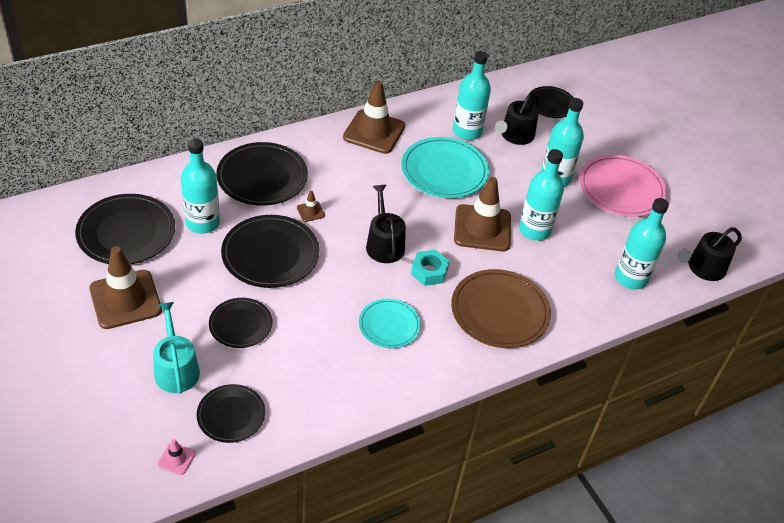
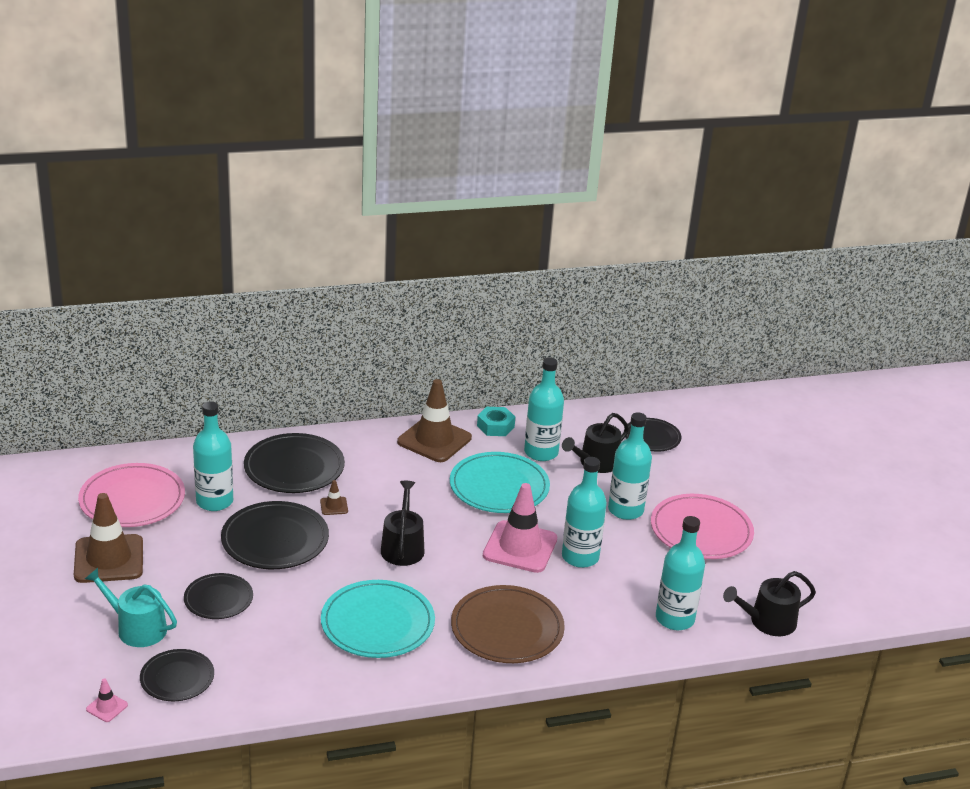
camera: 15 degrees right, 15 degrees down
(126, 232) = (132, 499): black plate -> pink plate
(176, 368) = (136, 628): turquoise watering can -> turquoise watering can turned 60 degrees counterclockwise
(389, 325) = (377, 623): turquoise plate -> turquoise plate, size x1.64
(429, 271) = (442, 580): turquoise nut -> turquoise nut (495, 426)
(482, 228) = (520, 547): brown traffic cone -> pink traffic cone

